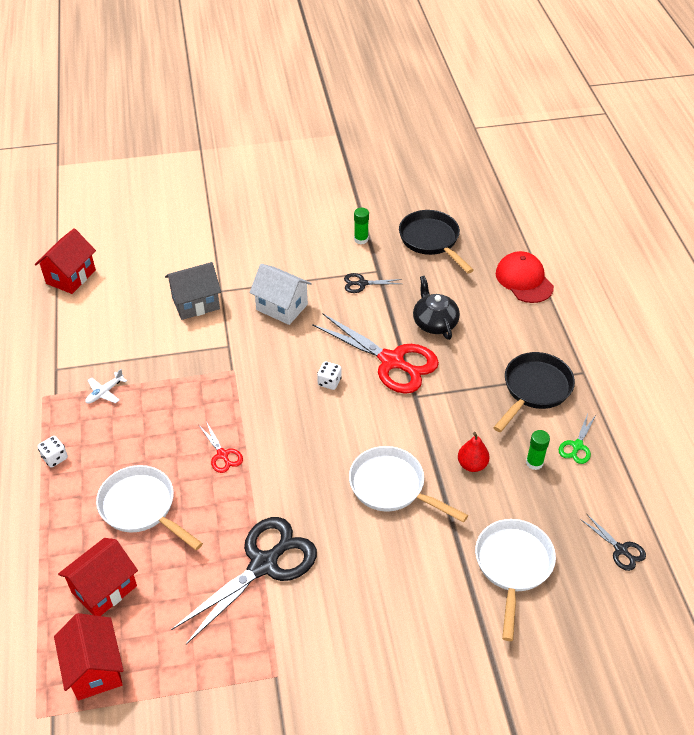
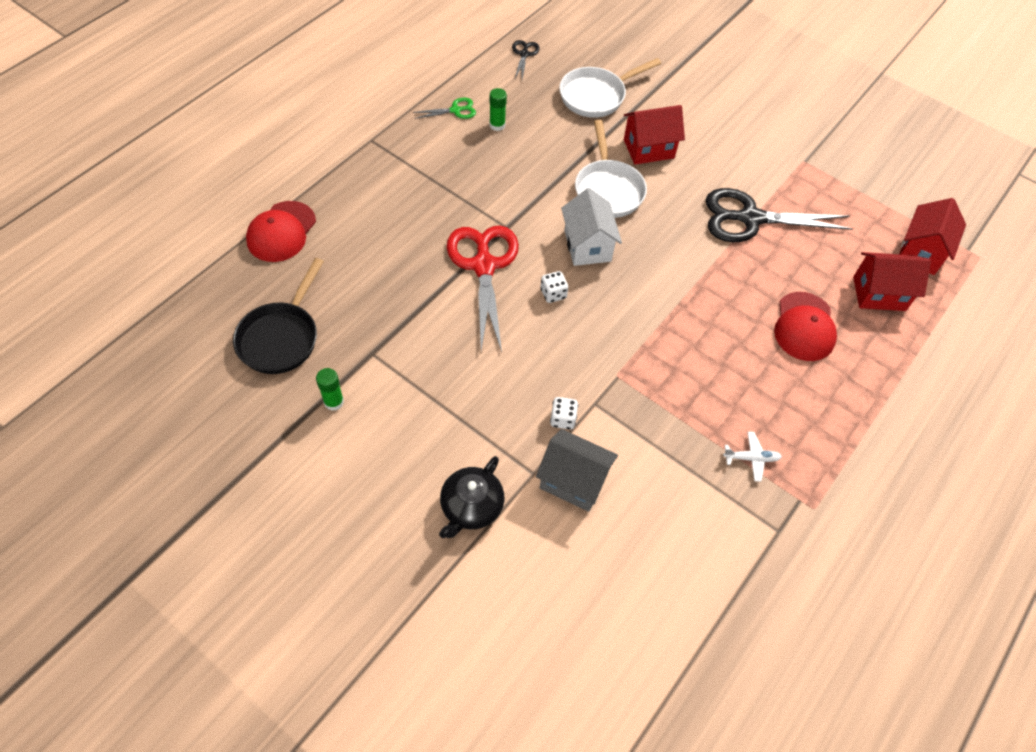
camera: 135 degrees left, 10 degrees up
(55, 458) = (846, 431): white dice -> white dice (563, 419)
(71, 277) = (667, 656): red house -> red house (648, 149)
(141, 507) = (804, 327): white pan -> red cap
(222, 455) = (703, 312): red scissors -> none
(282, 307) = (502, 398): white house -> white house (587, 246)
(362, 283) = (404, 354): black scissors -> none
(434, 322) = (404, 264): black teapot -> black teapot (471, 507)
(472, 465) = (537, 157): red pear -> none
(534, 389) = (420, 159): black pan -> none

